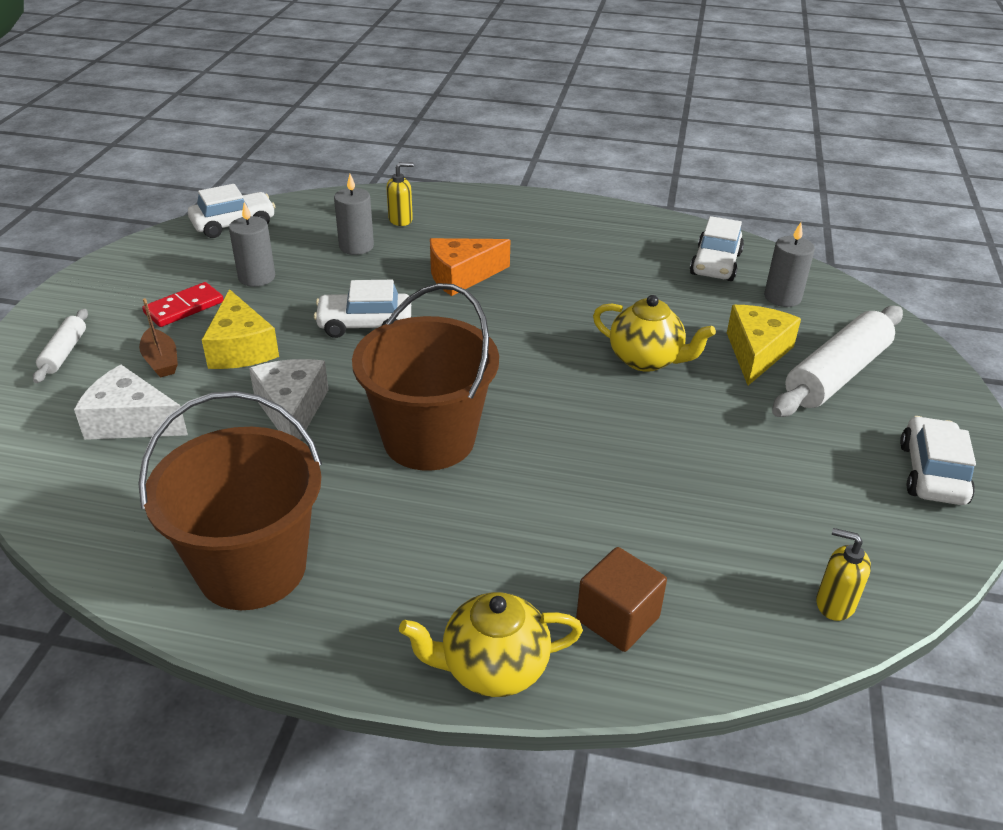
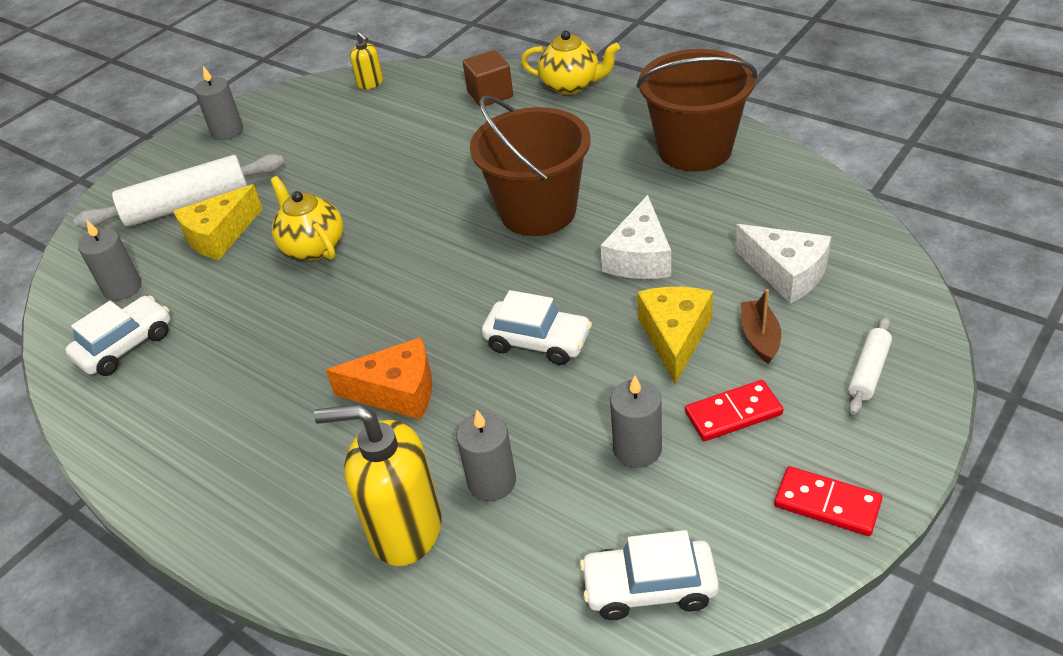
camera: 150 degrees left, 5 degrees up
(115, 274) = (827, 503): none -> red domino
(401, 220) = (405, 529): yellow soap dispenser -> yellow soap dispenser, size x2.03
(932, 473) = (227, 131): white car -> grey candle

